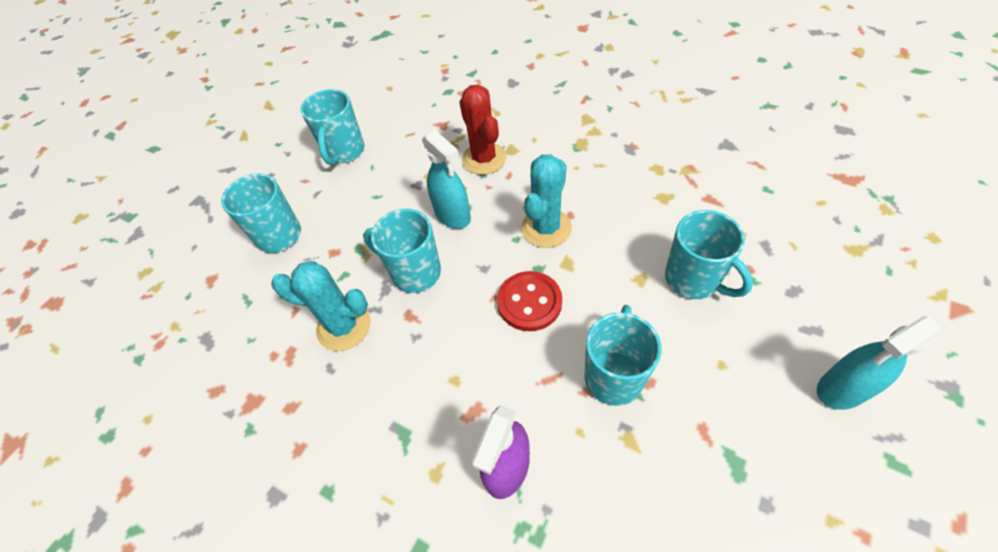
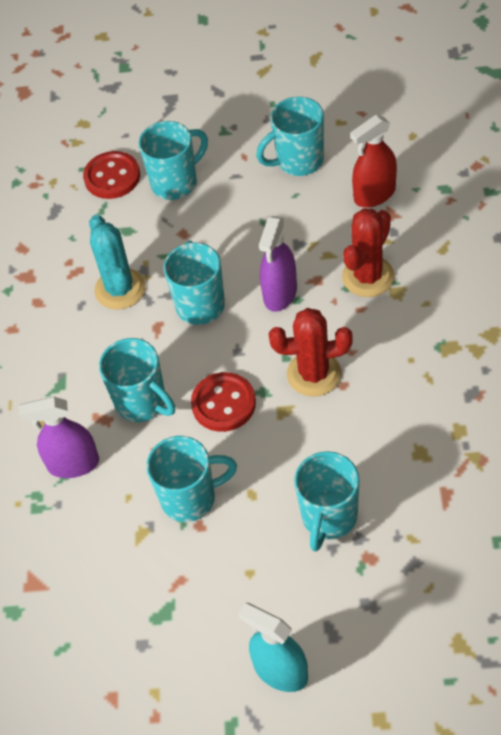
camera: 60 degrees right, 0 degrees up
(223, 276) = (112, 177): none -> red button
(417, 125) = (374, 194): none -> red spray bottle
(452, 215) = (280, 293): turquoise spray bottle -> purple spray bottle
(481, 367) = (142, 402): none -> turquoise mug
(546, 228) = (314, 374): turquoise cactus -> red cactus

